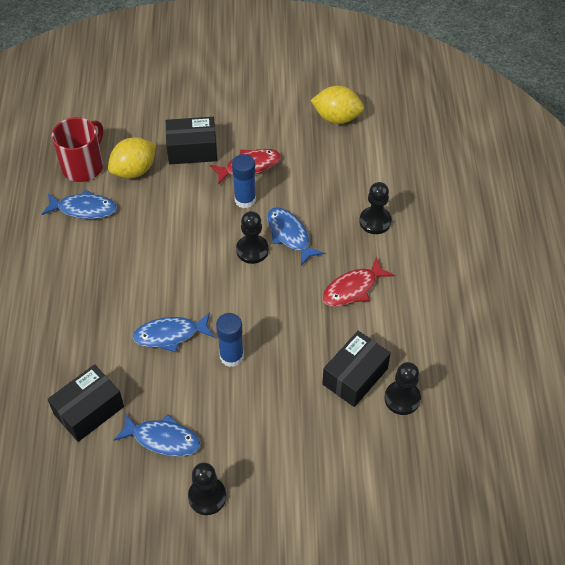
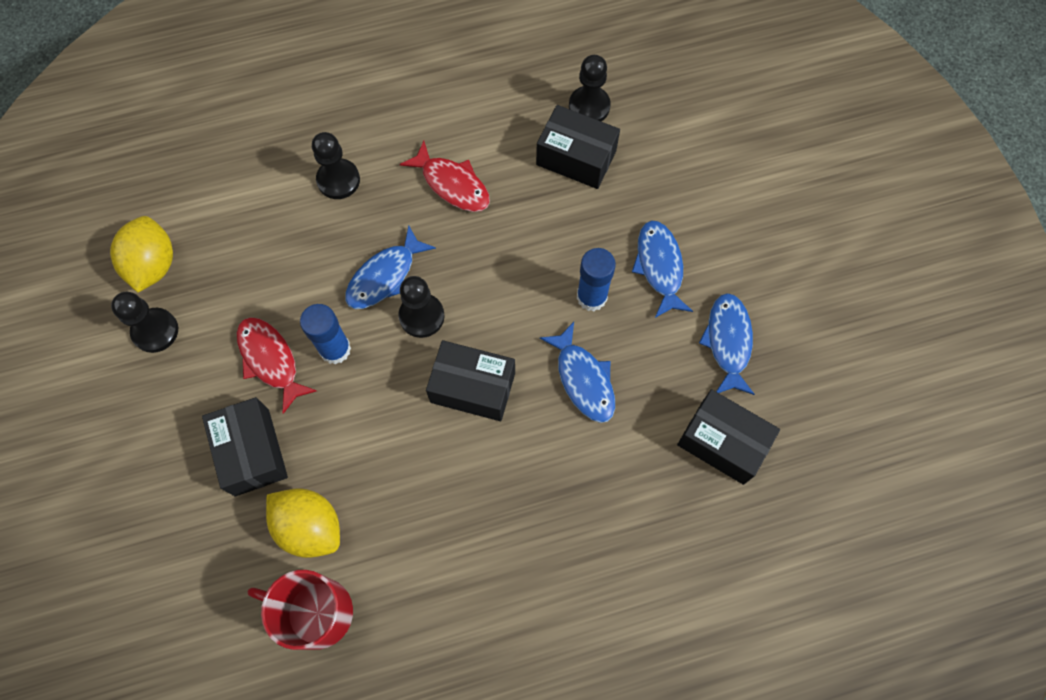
camera: 105 degrees left, 15 degrees up
(84, 209) = (402, 577): blue fish -> blue fish (659, 266)
(190, 269) = (473, 387): none -> black box
(207, 496) = (778, 272): black pawn -> black pawn (155, 331)

